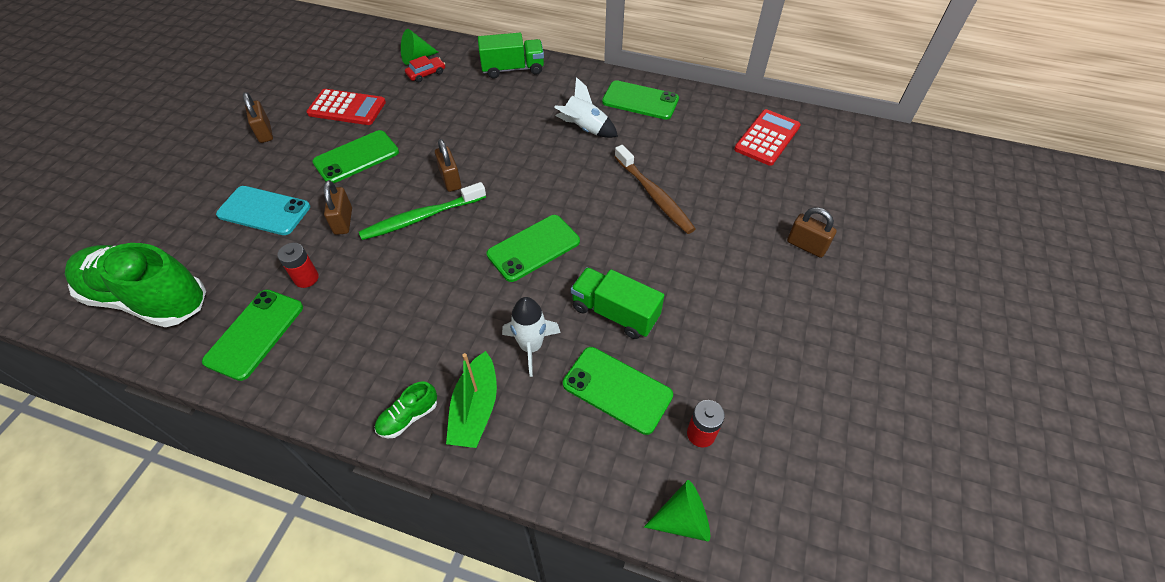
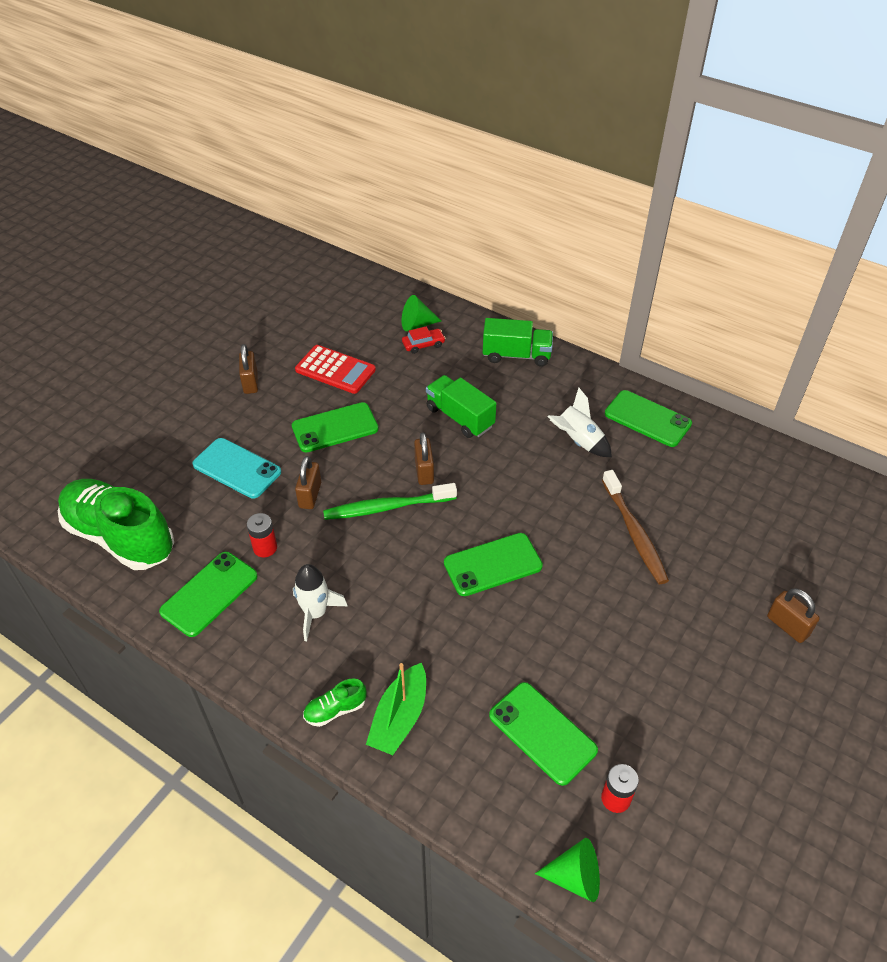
camera: 15 degrees right, 5 degrees down
(531, 346) = (467, 668): white rocket -> white rocket (315, 613)
(615, 313) = (560, 653): green truck -> green truck (460, 417)
(767, 138) = (780, 491): red calculator -> none

